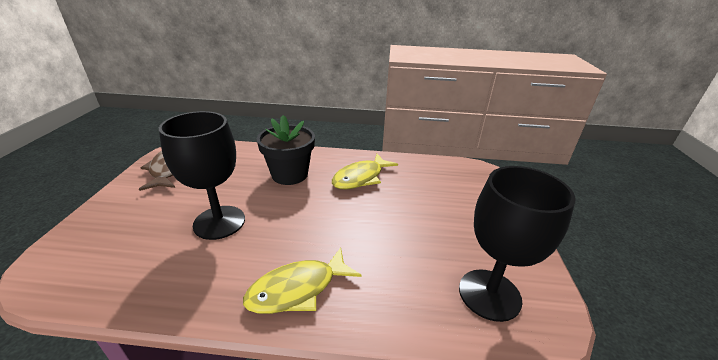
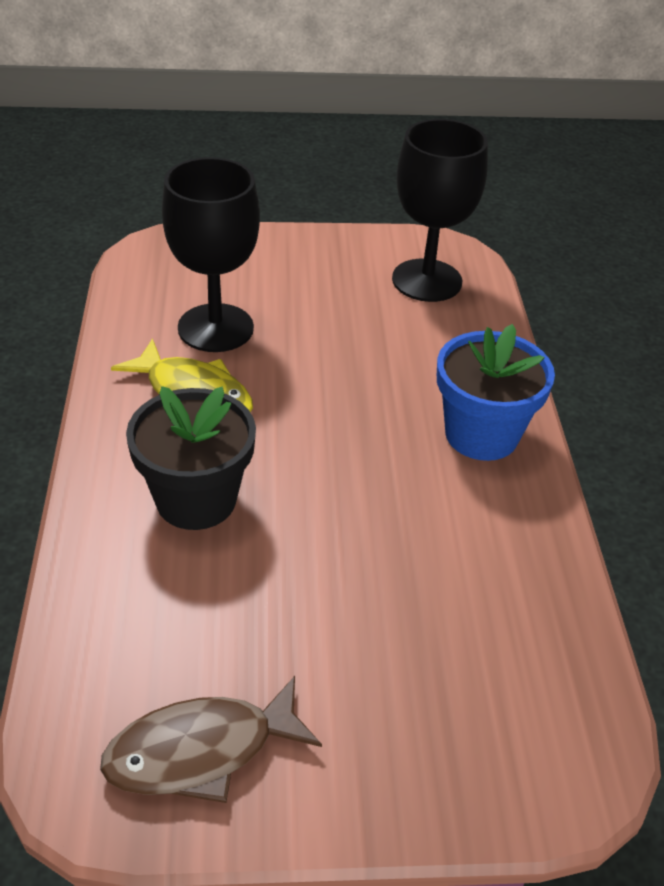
camera: 100 degrees left, 10 degrees up
(219, 222) = (376, 565): black goblet -> black goblet (215, 328)
(297, 289) = (481, 434): yellow fish -> blue flower pot

